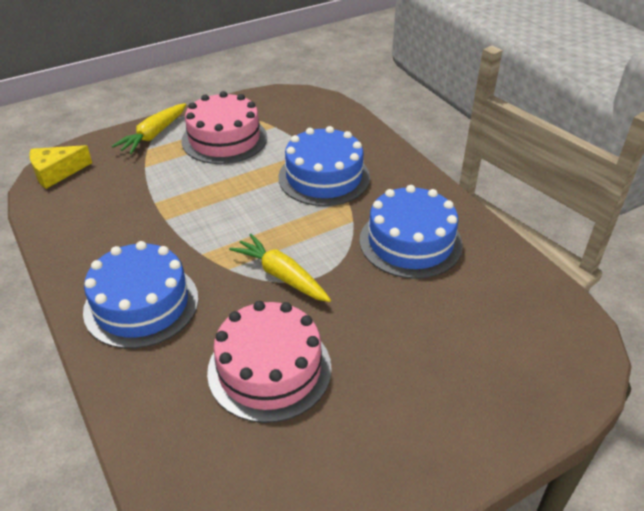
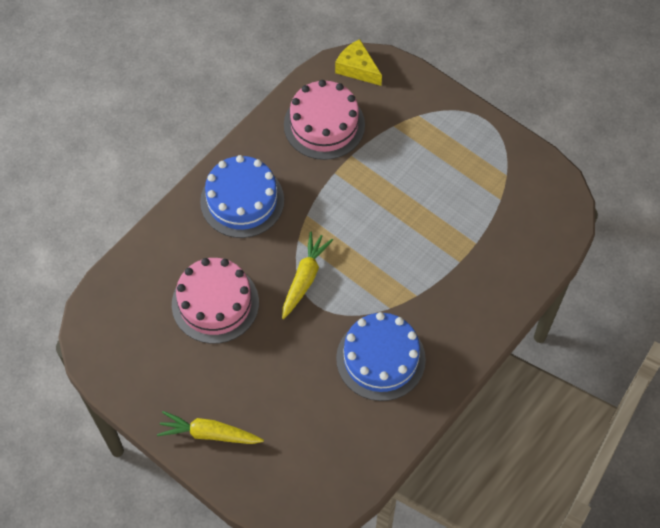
camera: 70 degrees right, 20 degrees up
(154, 135) = (441, 109): yellow carrot -> yellow carrot (209, 434)
(224, 139) = (461, 167): pink cake -> pink cake (324, 124)
(324, 177) = (440, 267): blue cake -> none

